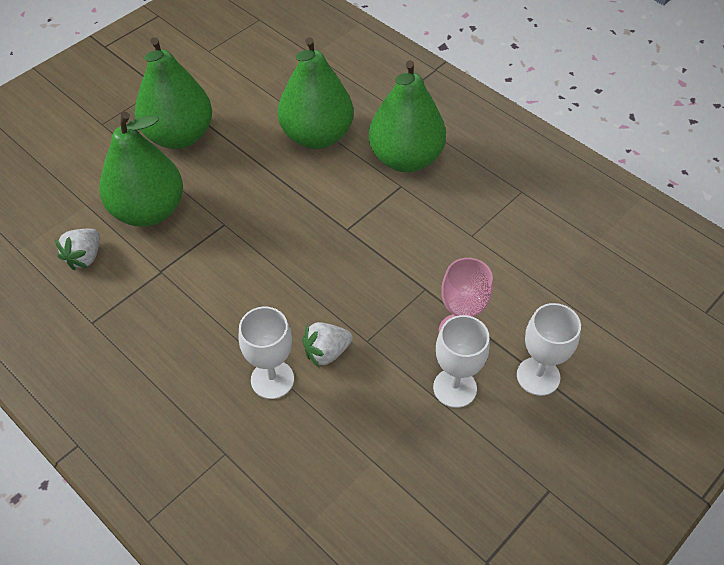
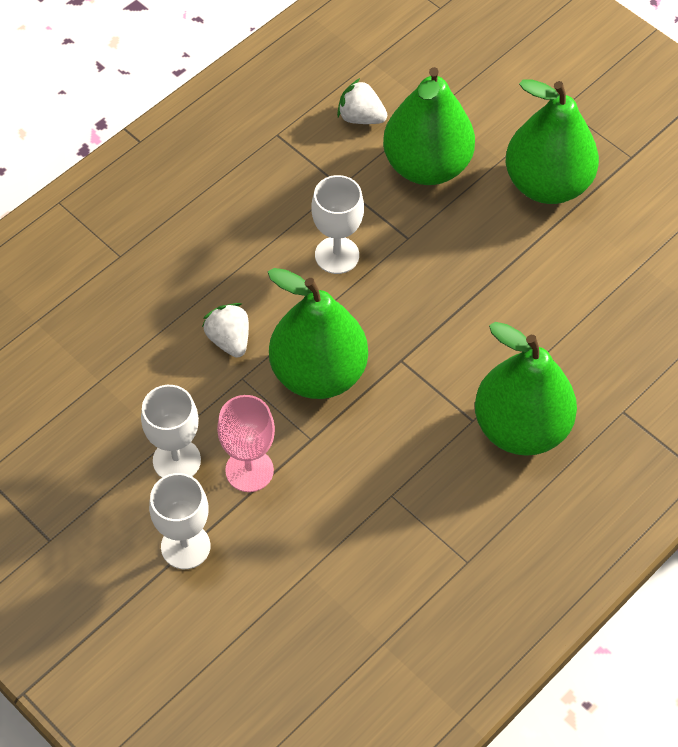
camera: 90 degrees right, 5 degrees up
(272, 379) = (199, 291): white goblet -> white goblet (337, 255)
(317, 136) = (556, 328): green pear -> green pear (318, 373)

